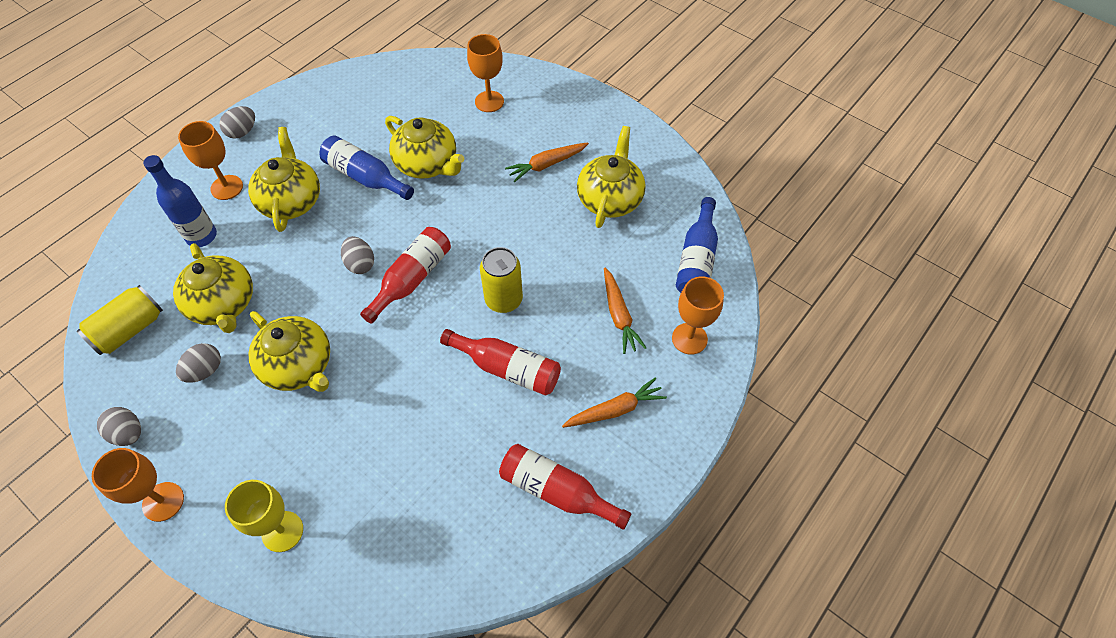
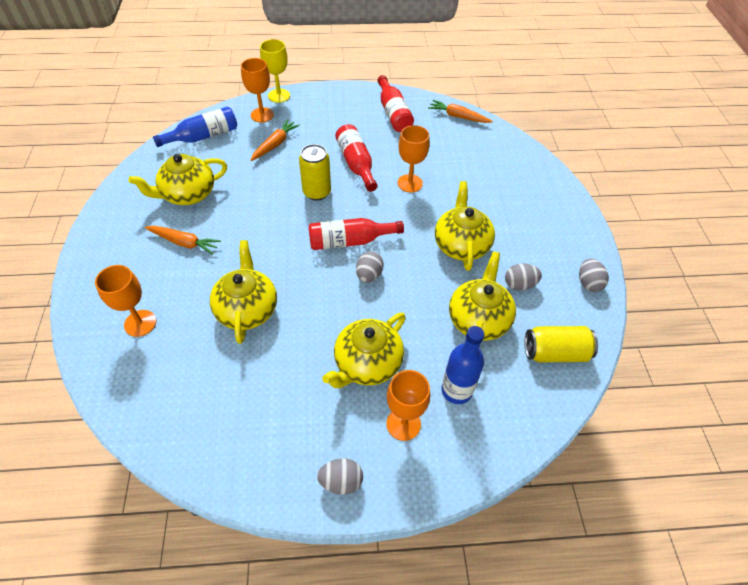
camera: 135 degrees left, 5 degrees down
(163, 501) = (584, 234): orange goblet -> orange goblet (410, 183)
(282, 531) = (529, 181): yellow goblet -> yellow goblet (279, 95)
(365, 177) = (297, 337): blue bottle -> none
(614, 410) = (332, 117): orange carrot -> orange carrot (458, 117)

